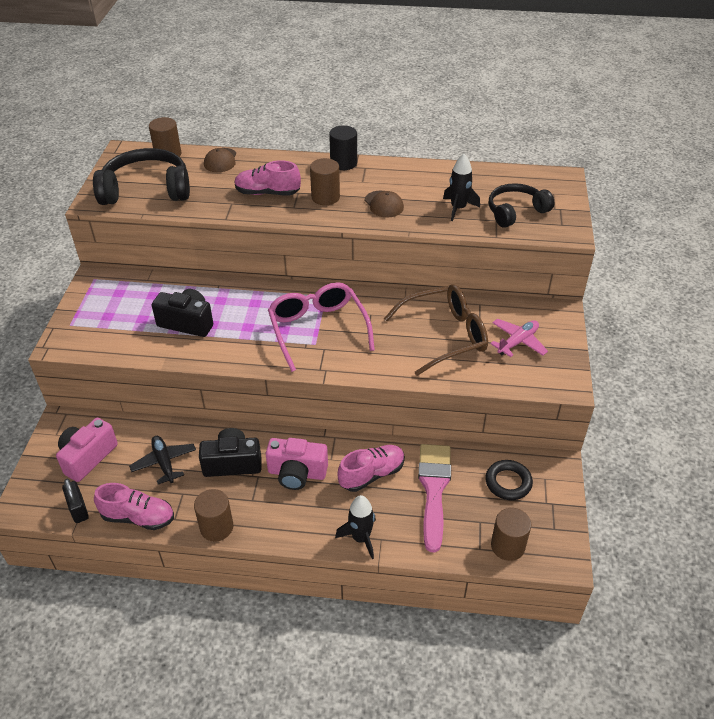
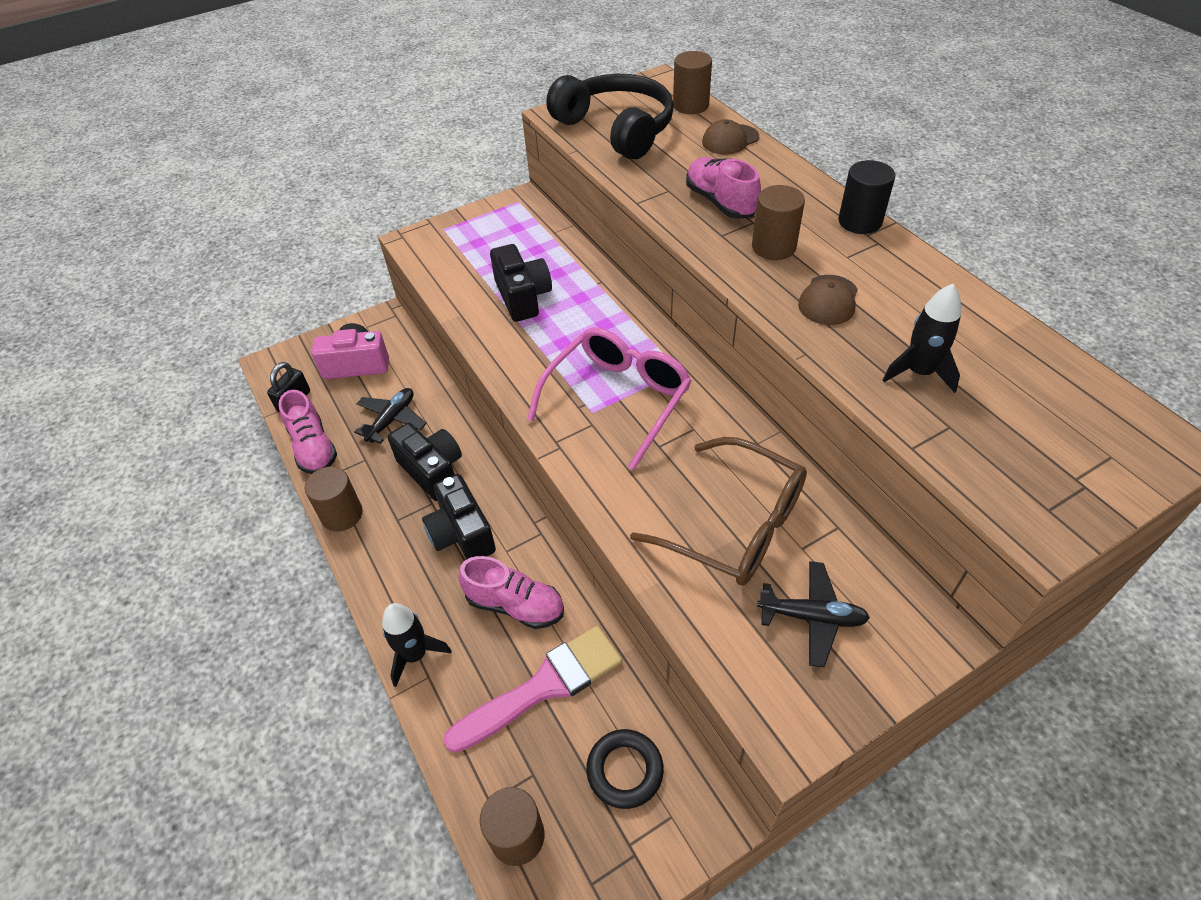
camera: 55 degrees right, 5 degrees up
(297, 473) = (461, 533): pink camera -> black camera
(515, 211) = (1000, 437): black headphones -> none
(517, 342) = (812, 617): pink plane -> black plane

